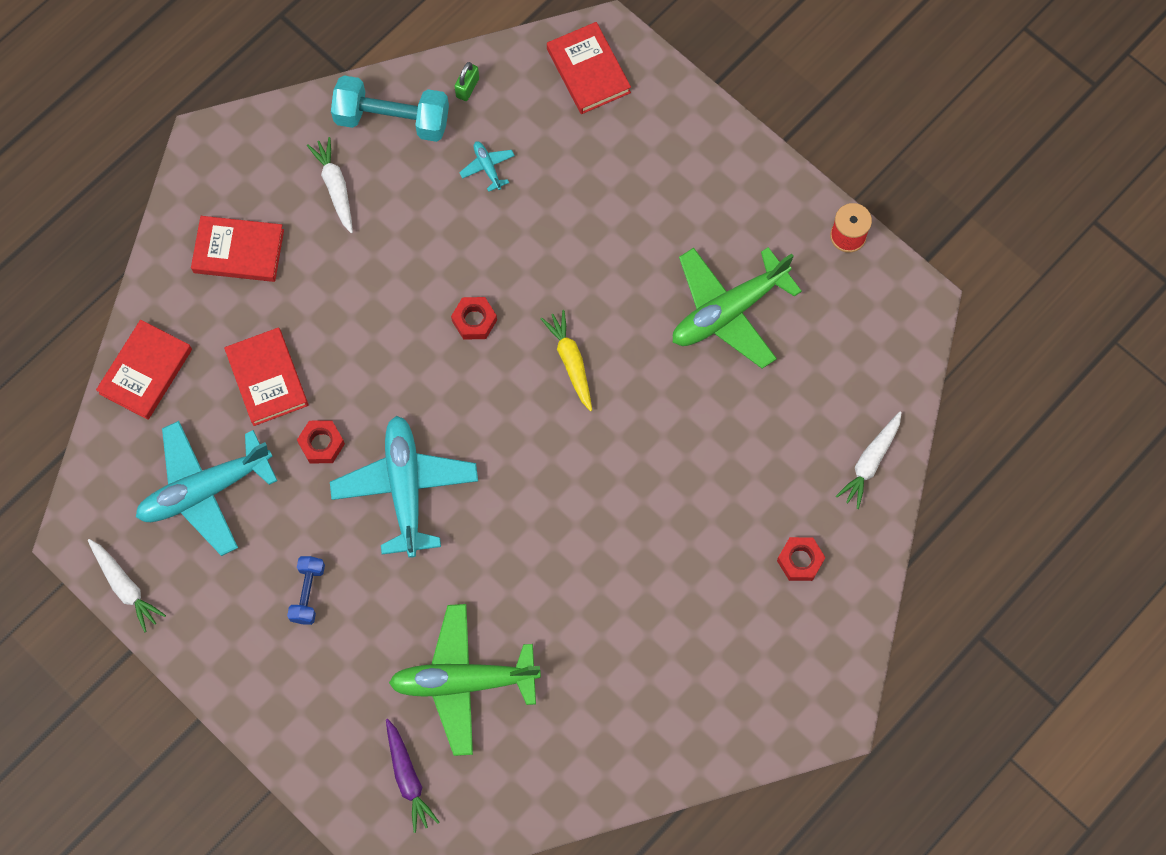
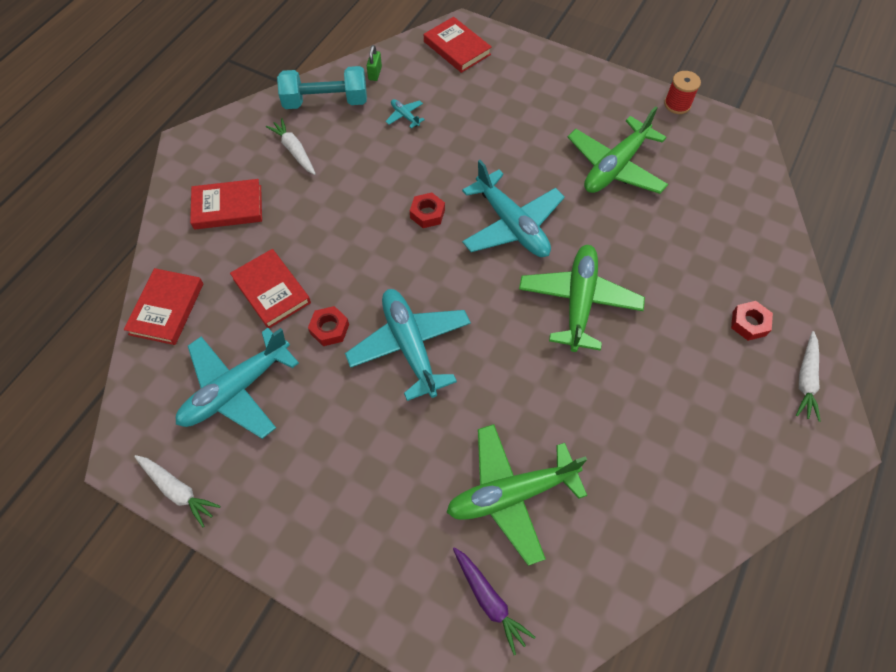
camera: 15 degrees left, 10 degrees down
(308, 593) = (348, 453): blue dumbbell -> none
(571, 362) = (511, 225): yellow carrot -> turquoise plane
(614, 483) = (579, 302): none -> green plane
(870, 462) = (766, 241): white carrot -> white carrot (805, 379)

